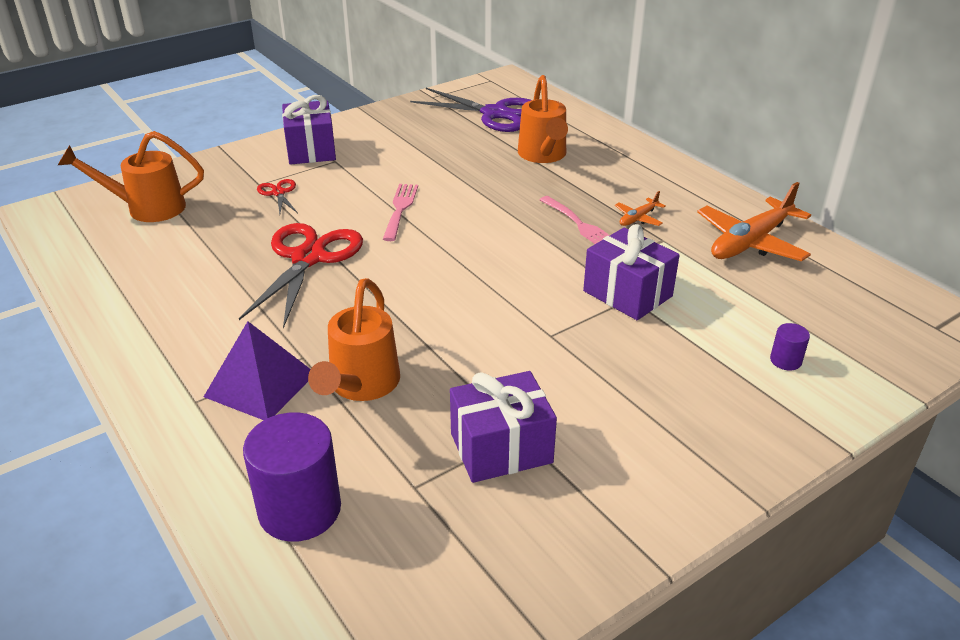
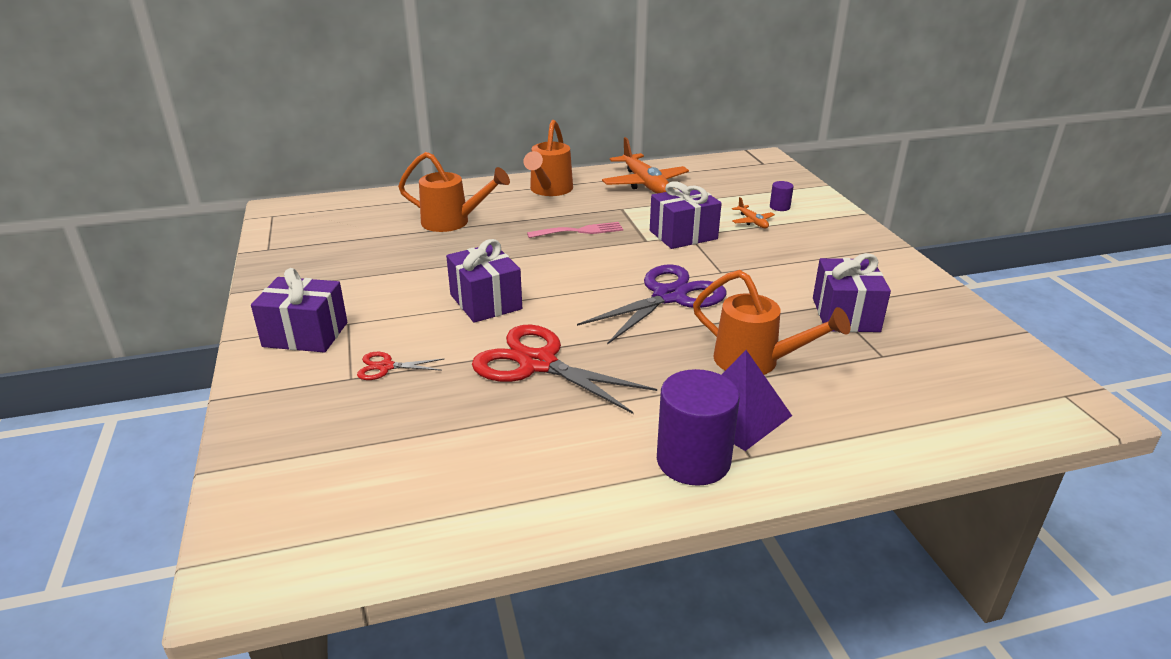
camera: 70 degrees left, 5 degrees down
(147, 208) = (328, 471): orange watering can -> orange watering can (549, 190)
(300, 510) = (904, 411): purple cylinder -> purple cylinder (693, 460)
(400, 209) = (485, 302): pink fork -> purple gift
(495, 114) = (347, 227): purple scissors -> purple scissors (669, 296)
(638, 218) = (586, 209): orange plane -> orange plane (752, 222)

